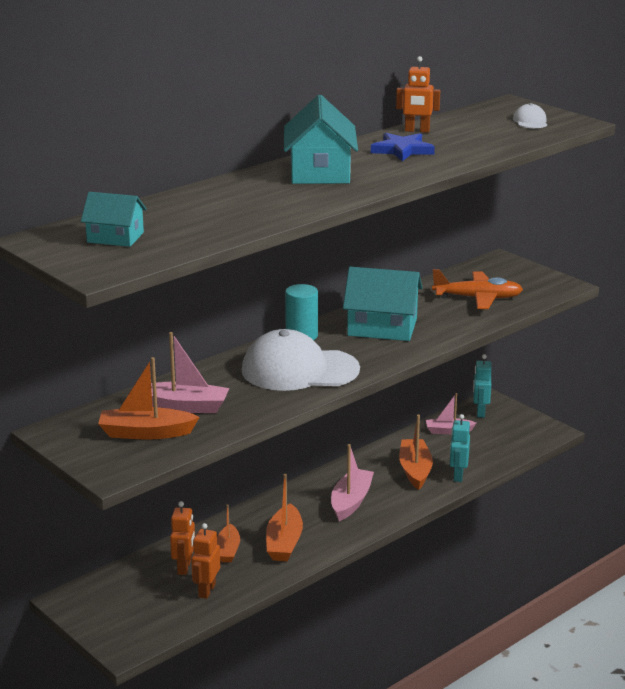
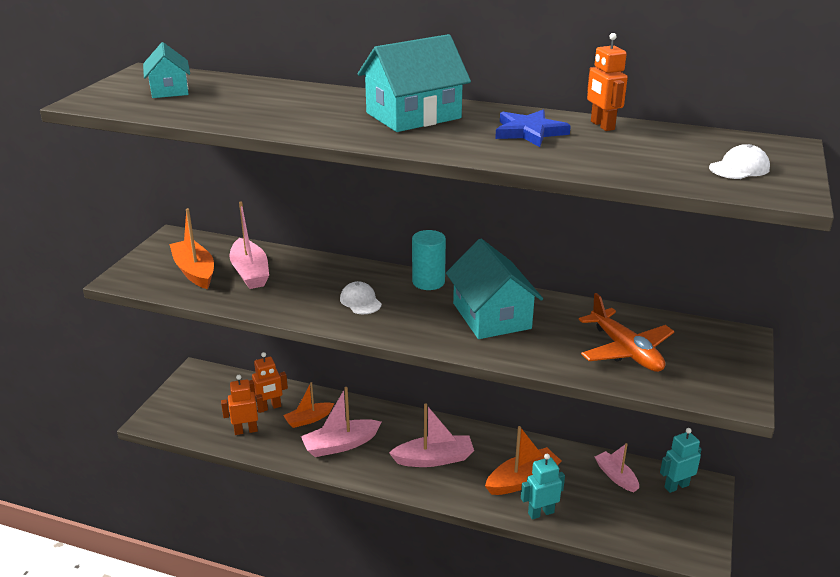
camera: 60 degrees right, 5 degrees up
(284, 543) = (340, 445): orange boat -> pink boat
(299, 370) = (360, 301): white cap -> white cap, size x0.42

